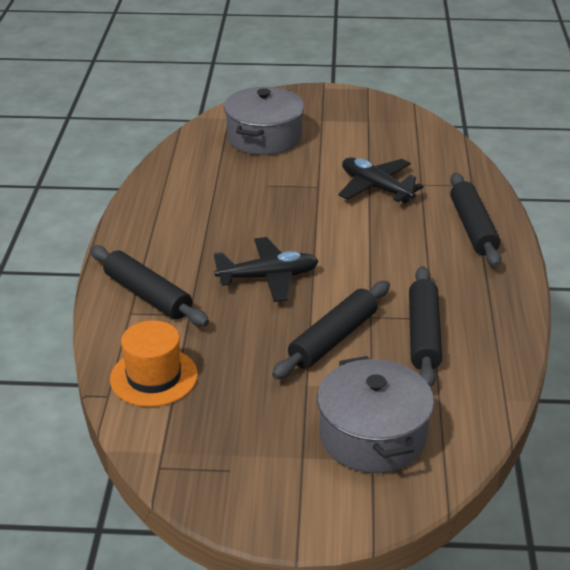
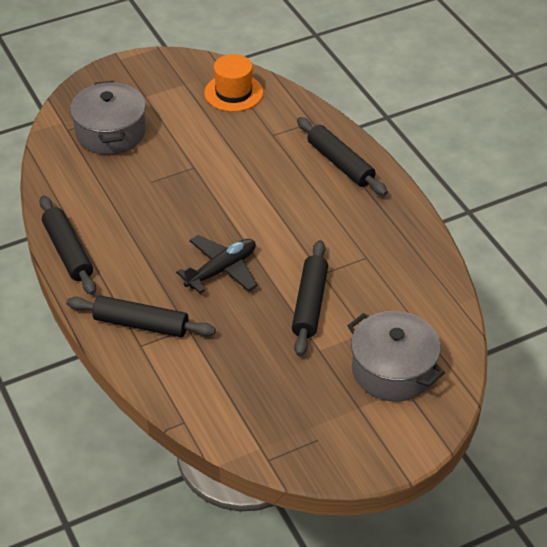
camera: 30 degrees left, 10 degrees up
(154, 377) = (205, 392): orange hat -> orange hat (233, 93)
(376, 188) = (241, 152): black plane -> none
(423, 335) = (370, 274): black rolling pin -> black rolling pin (68, 252)

